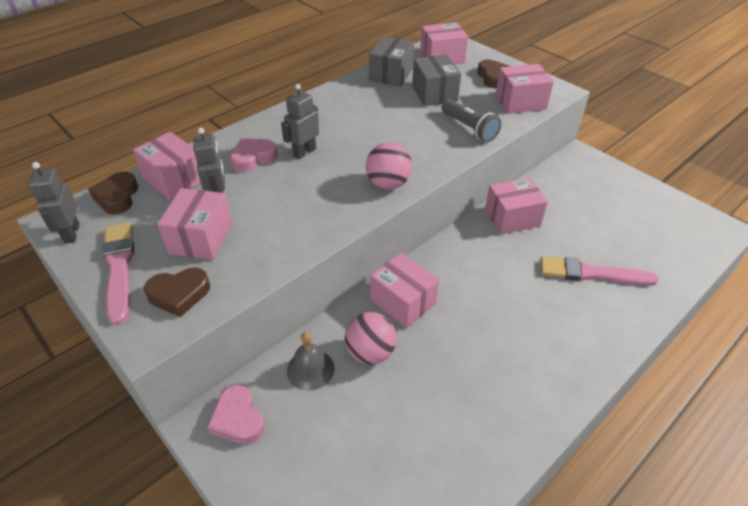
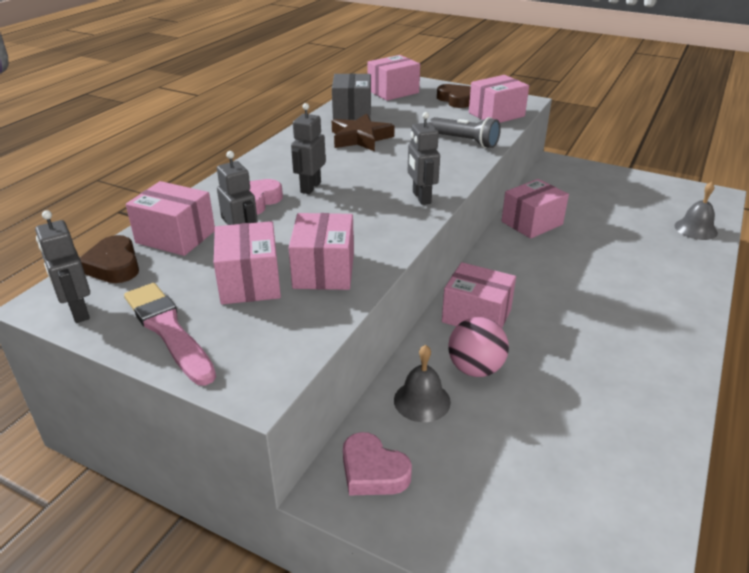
camera: 20 degrees left, 10 degrees down
(179, 294) = (264, 338): brown heart -> none
(262, 241) = (324, 270): none -> pink box
(379, 106) = (360, 138): none -> brown star
(388, 184) = (421, 198): pink ball -> grey robot
(434, 93) = (408, 120): grey box -> none
(592, 273) = (636, 252): pink brush -> none
(671, 262) = (695, 229): none -> grey bell

